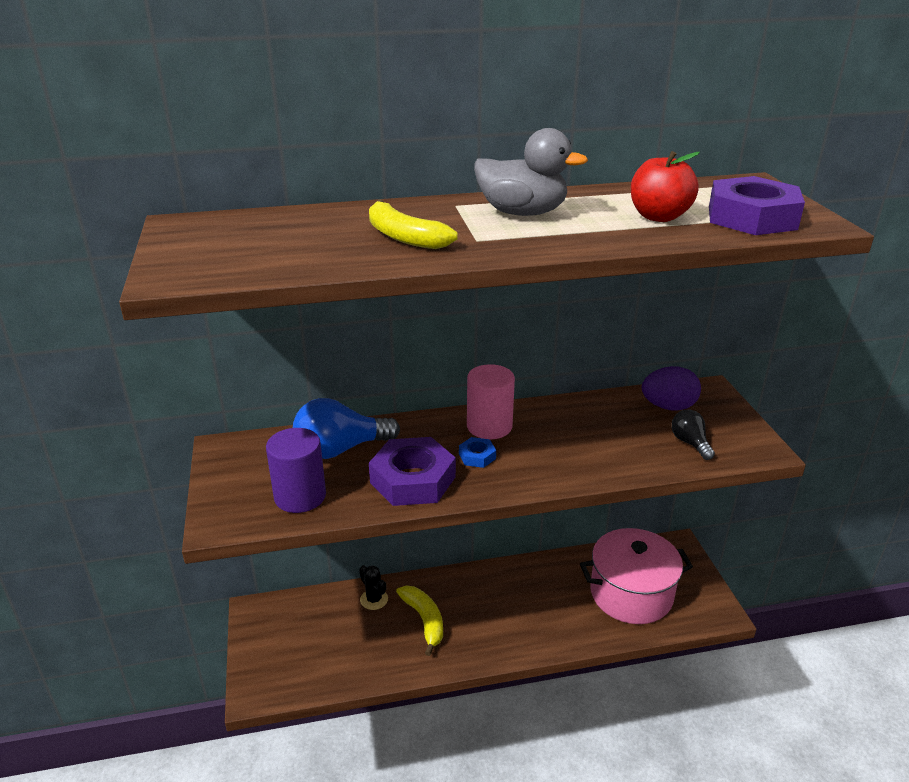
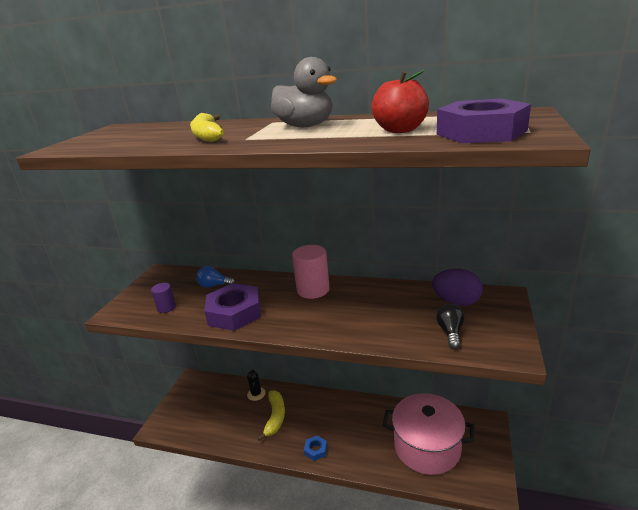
camera: 30 degrees right, 5 degrees down
(300, 496) = (166, 307): purple cylinder -> purple cylinder, size x0.56
(340, 449) = (214, 285): blue light bulb -> blue light bulb, size x0.55
(477, 456) = (287, 307): blue nut -> blue nut (316, 450)

